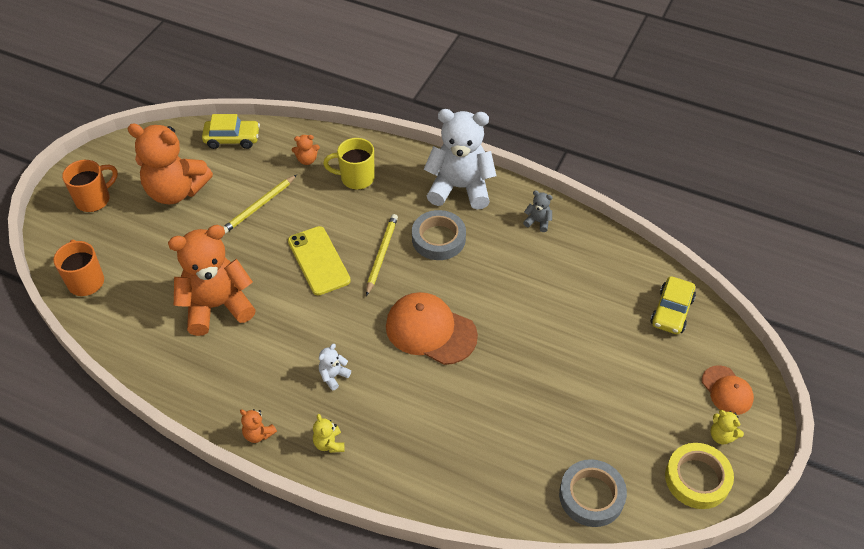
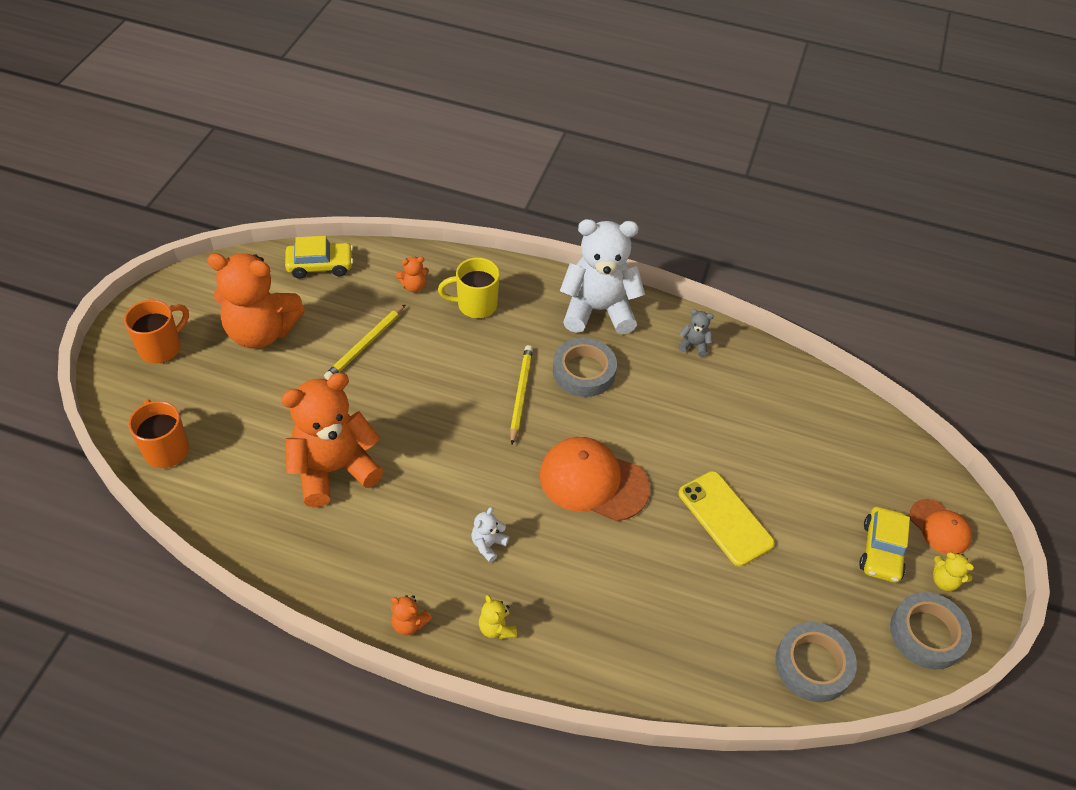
camera: 10 degrees left, 0 degrees up
(319, 261) = (447, 406): yellow phone -> yellow phone (725, 518)
(671, 311) = (861, 440): yellow car -> yellow car (881, 550)
(697, 479) = (927, 634): yellow tape -> grey tape

